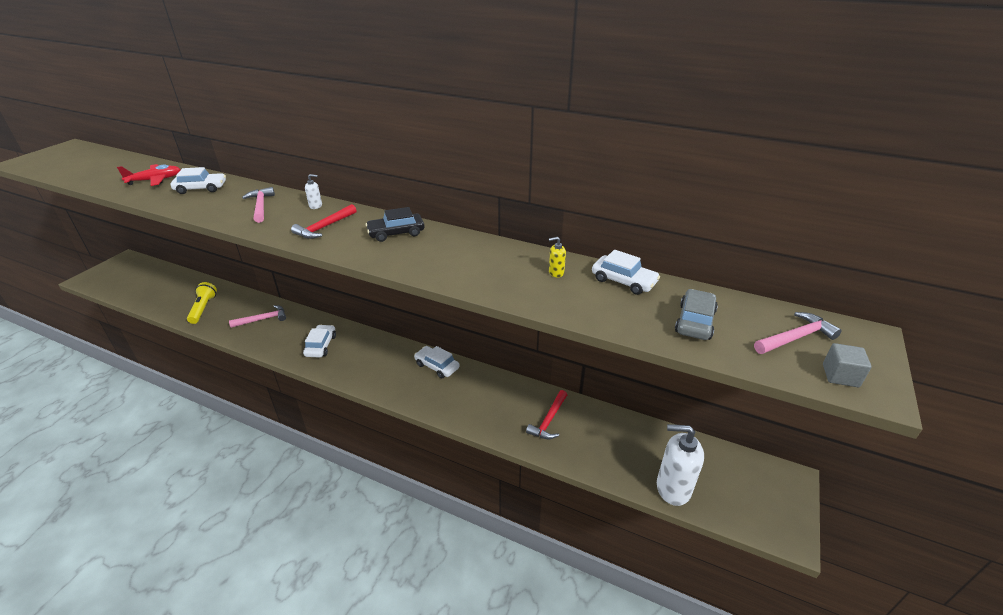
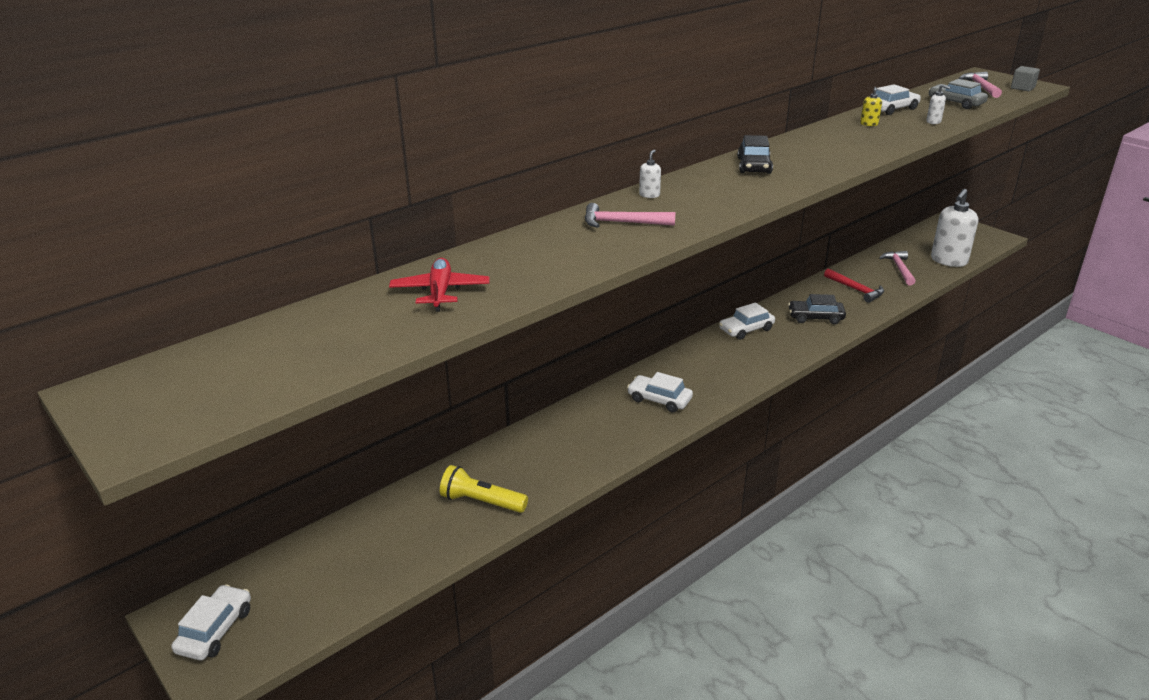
camera: 65 degrees left, 5 degrees down
(201, 188) = (517, 258): white car -> white car (215, 630)
(263, 319) = (560, 443): pink hammer -> pink hammer (899, 269)
(324, 227) = (715, 194): red hammer -> none
(478, 402) = (815, 317): none -> black car
(600, 311) = (933, 122): none -> white soap dispenser

